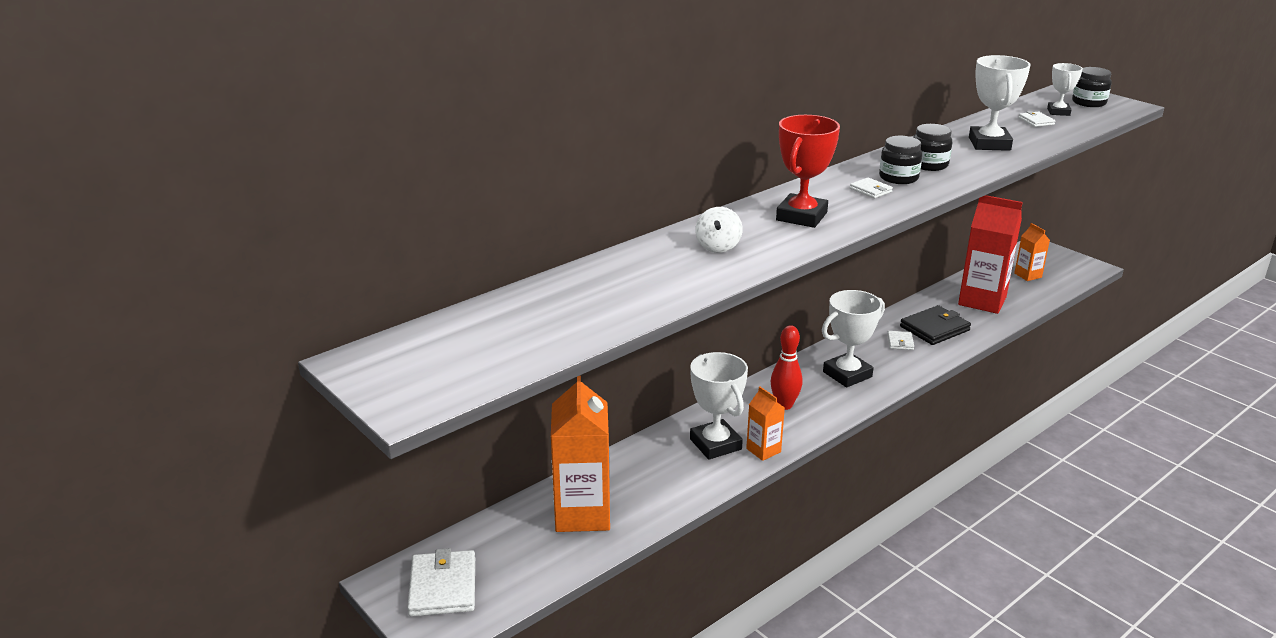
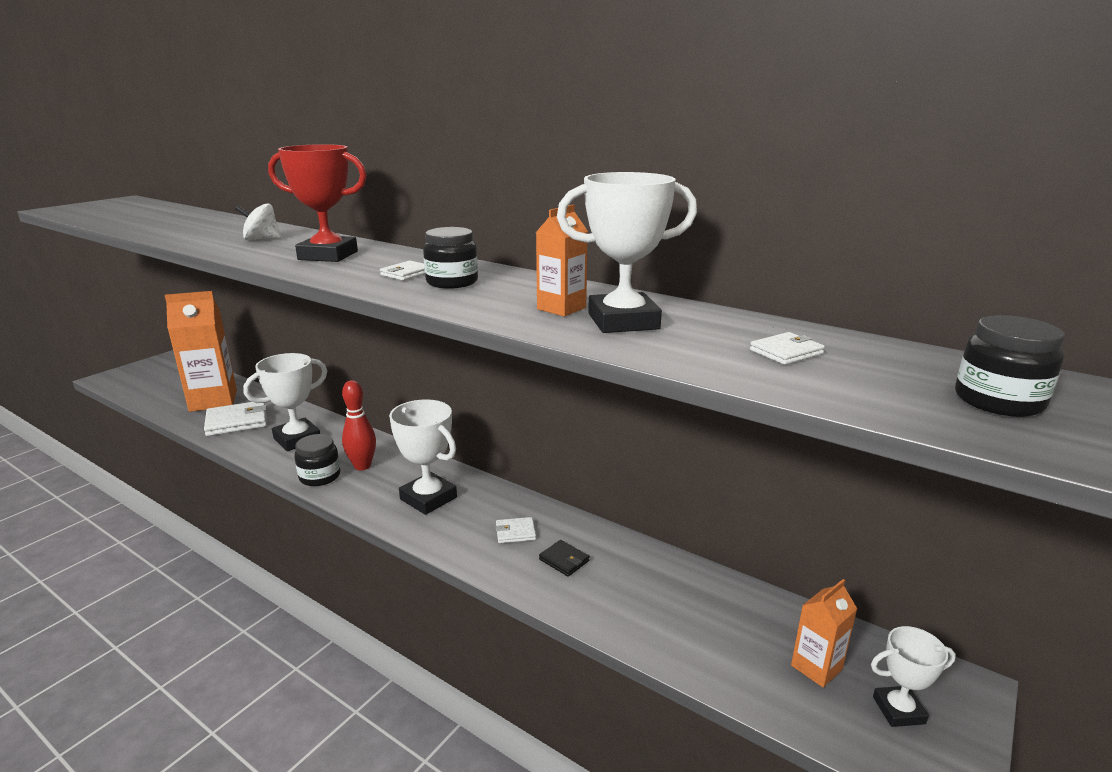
camera: 75 degrees right, 5 degrees down
(443, 587) = (152, 373): white wallet -> white wallet (237, 421)
(763, 450) = (283, 462): orange carton -> orange carton (561, 308)
(929, 165) = (507, 293): black jar -> black jar (320, 476)
(934, 328) = (564, 560): black wallet -> black wallet, size x0.52
(982, 301) = (676, 607): red carton -> none
(1058, 112) = (874, 370): white trophy -> white trophy (898, 710)

